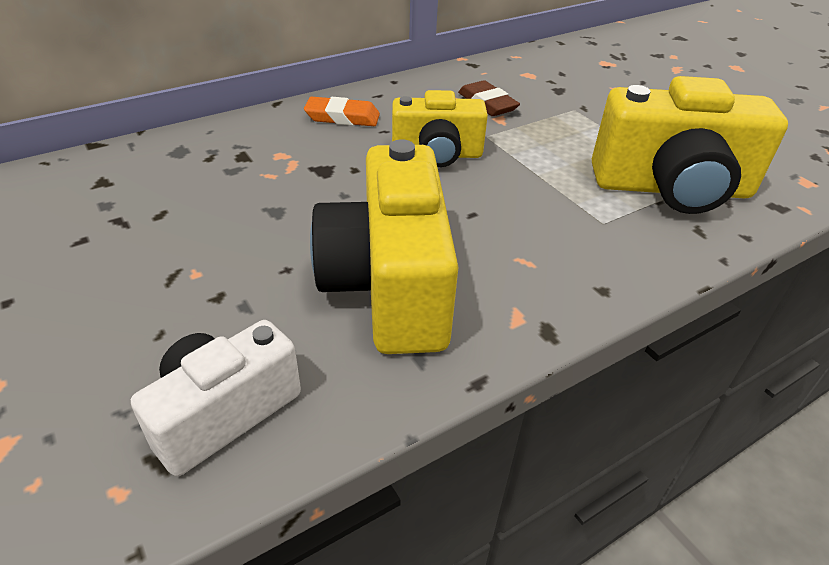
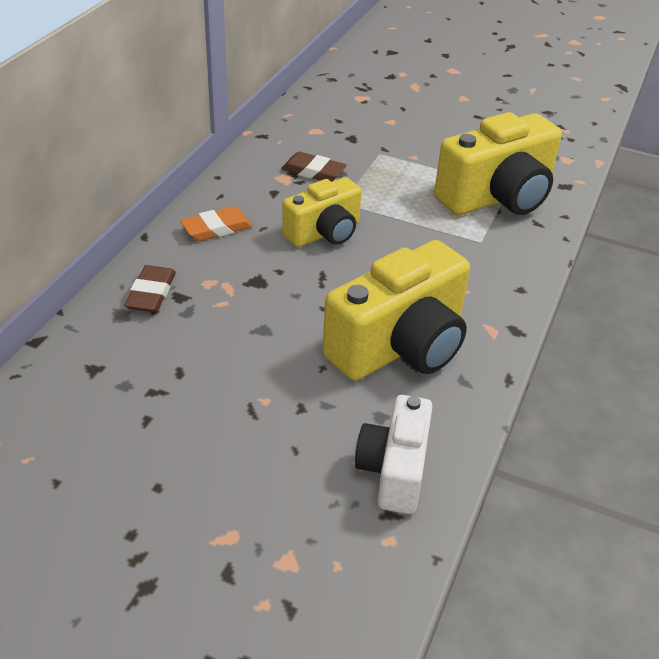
camera: 35 degrees left, 0 degrees up
(223, 145) = (151, 293): none -> brown eraser
(389, 286) = (400, 346): yellow camera -> yellow camera turned 90 degrees counterclockwise

